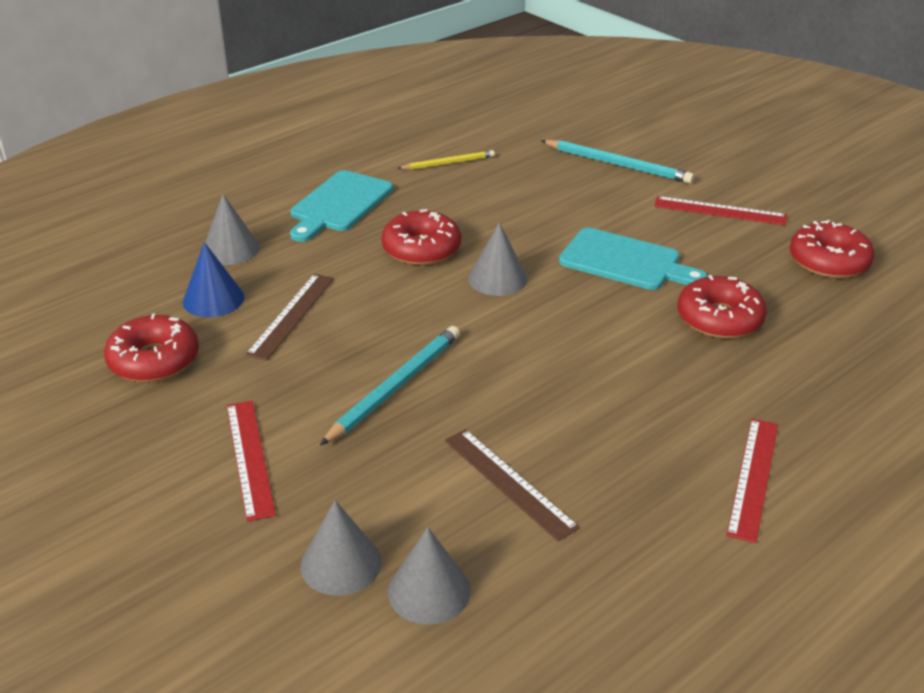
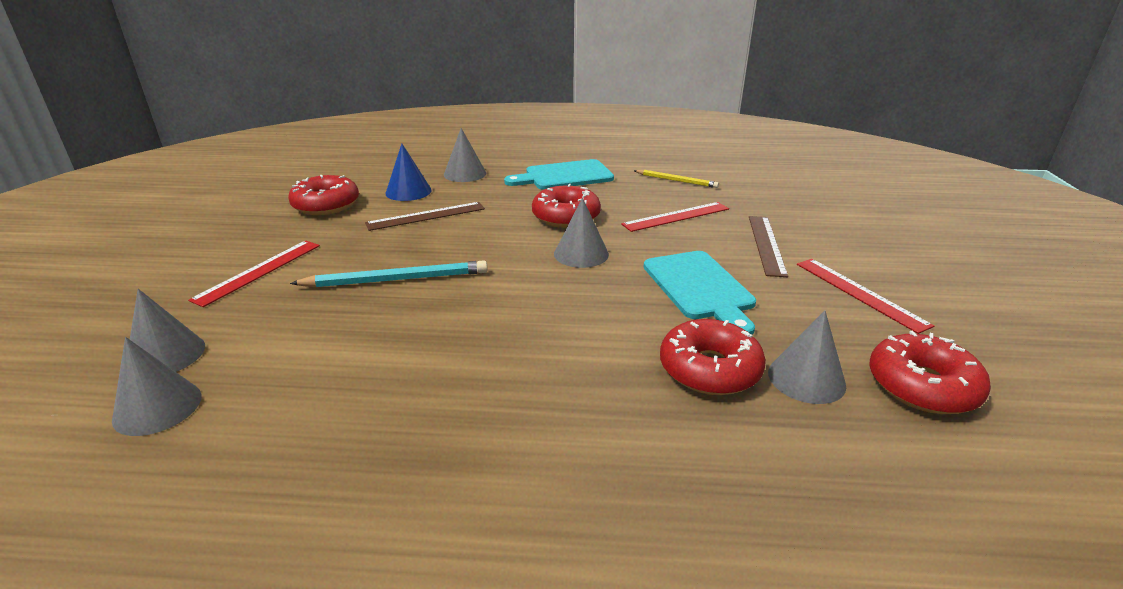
camera: 45 degrees right, 5 degrees down
(509, 483) = (332, 377): brown ruler -> brown ruler (766, 244)
(618, 165) = (813, 227): turquoise pencil -> none
(753, 477) = (495, 516): red ruler -> red ruler (676, 216)
(773, 292) = (806, 378): none -> grey cone

